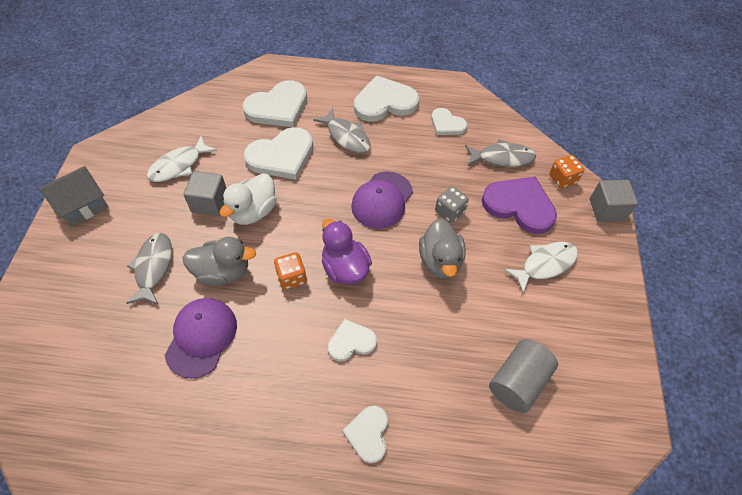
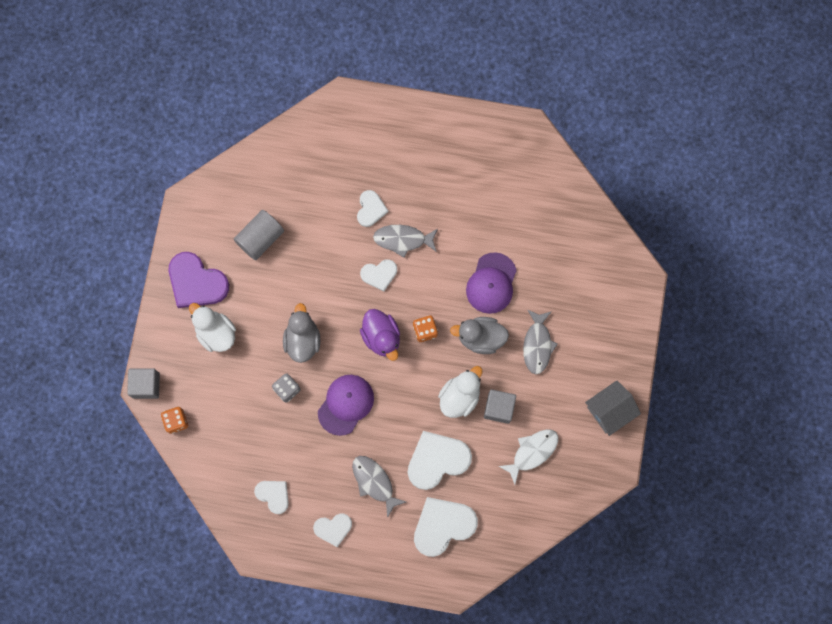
camera: 175 degrees left, 20 degrees up
(384, 102) = (333, 528): white heart -> white heart, size x0.57
(502, 158) = (227, 449): grey fish -> grey fish (403, 240)
(519, 205) = (223, 393): purple heart -> purple heart (196, 282)
(545, 264) = (216, 333): white fish -> white duck

